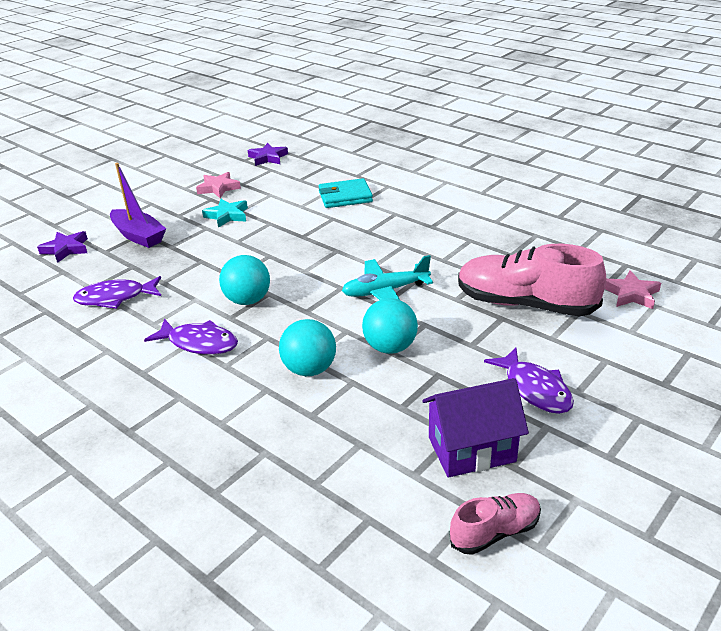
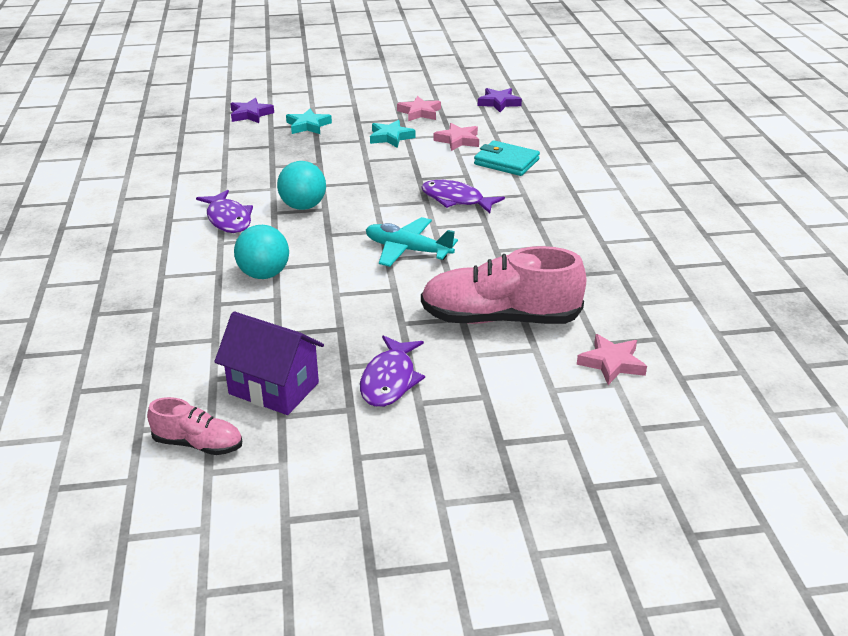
camera: 40 degrees right, 0 degrees up
(115, 298) = (228, 163): purple fish -> purple fish (456, 200)
(139, 236) = (308, 126): purple boat -> turquoise star
(284, 196) = (458, 140): none -> pink star
(390, 347) = (340, 291): turquoise ball -> none
(525, 304) = (499, 318): pink shoe -> pink shoe turned 60 degrees counterclockwise

